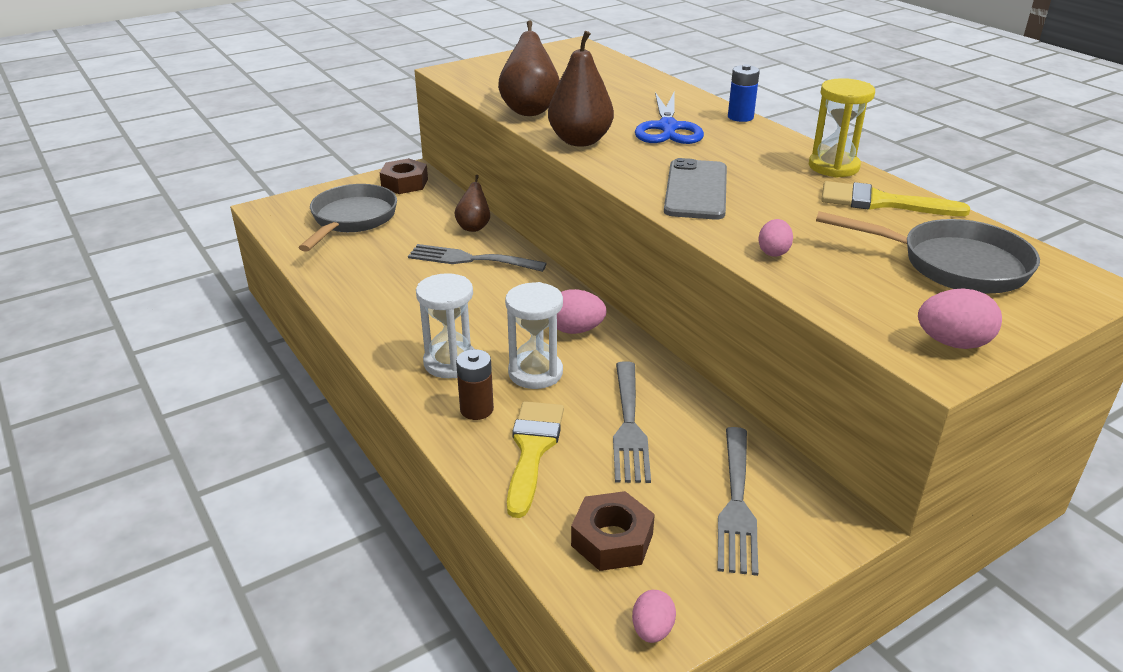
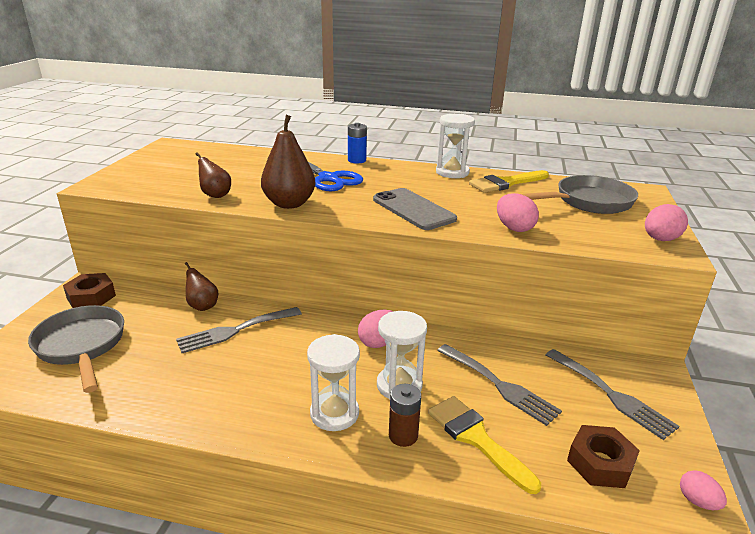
camera: 45 degrees left, 5 degrees down
(530, 110) = (215, 195): brown pear -> brown pear, size x0.60
(773, 252) = (514, 228): pink egg -> pink egg, size x1.51
(833, 167) = (452, 172): yellow hourglass -> white hourglass

